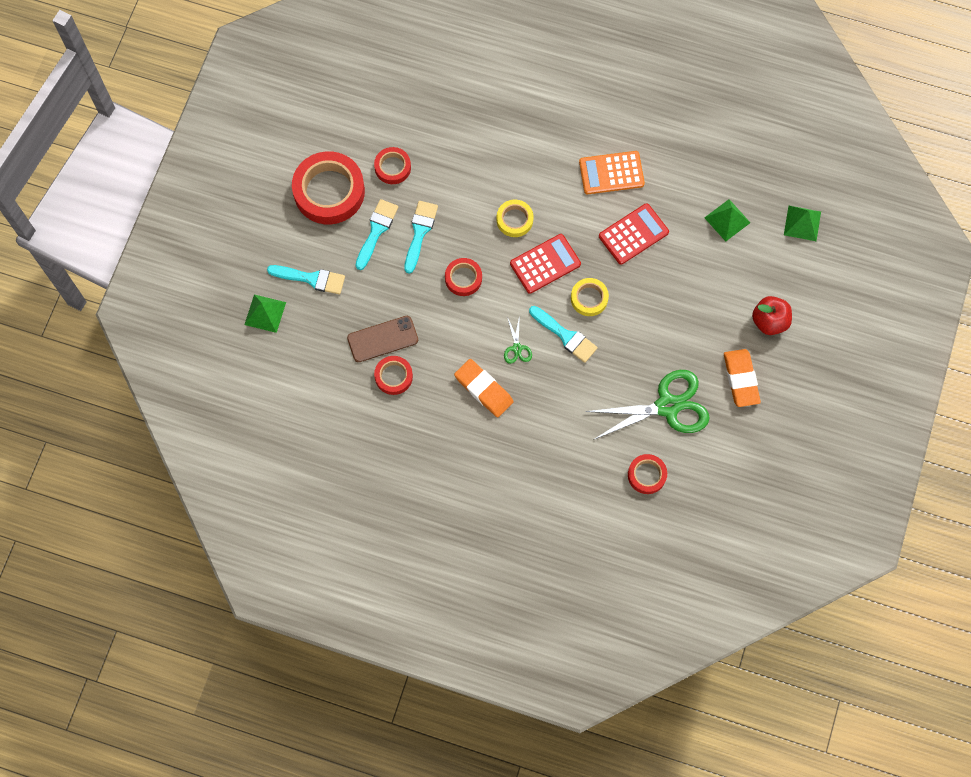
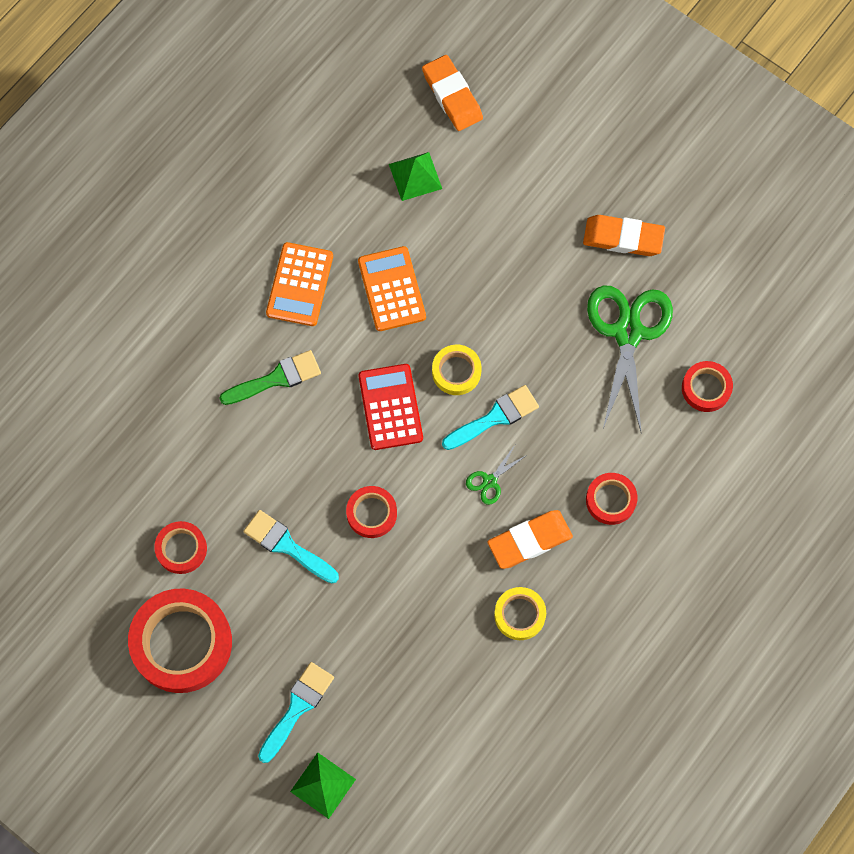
camera: 70 degrees left, 0 degrees up
(376, 231) = (262, 600): turquoise brush -> none
(382, 339) = (416, 643): brown phone -> none
(393, 376) = (472, 646): red tape -> red tape (610, 500)
(514, 220) = (316, 422): yellow tape -> yellow tape (519, 615)
(517, 348) = (489, 481): green scissors -> green scissors turned 120 degrees clockwise
(536, 183) = (276, 378): none -> green brush
(633, 234) = (392, 289): red calculator -> orange calculator
(769, 321) = (562, 179): red apple -> none
(802, 223) = (452, 95): green pyramid -> orange eraser

